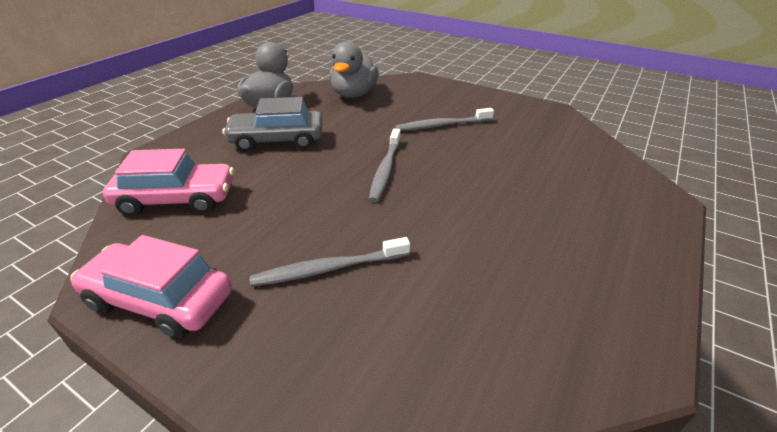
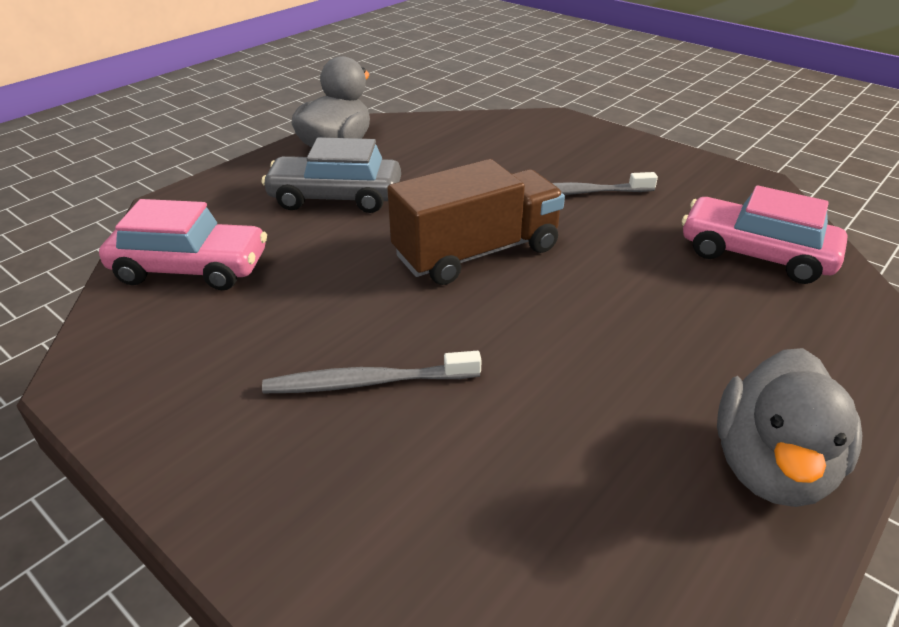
camera: 10 degrees right, 0 degrees up
(160, 300) = (149, 397): pink car -> pink car (755, 254)
(354, 94) = (457, 136): grey duck -> grey duck (771, 467)
(385, 170) = (476, 253): grey toothbrush -> brown truck

